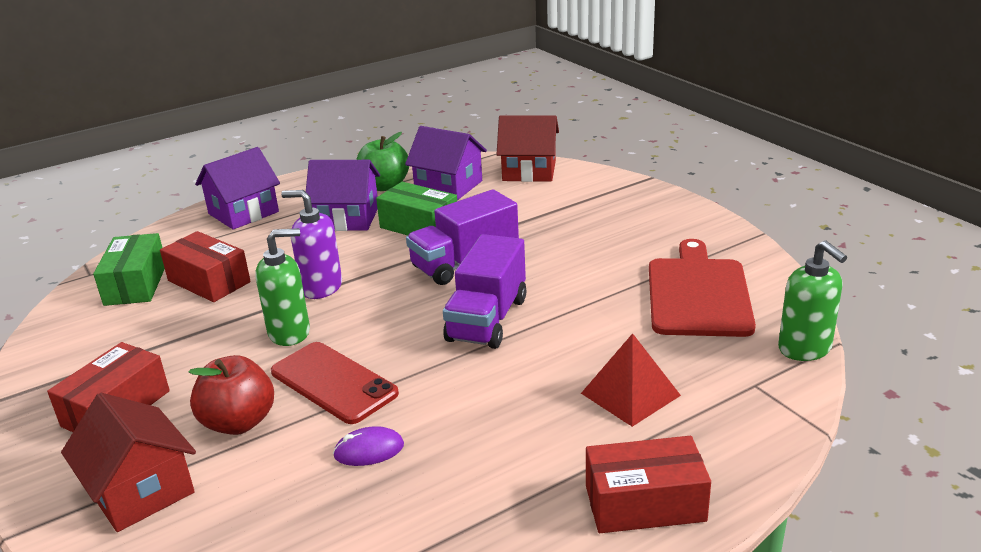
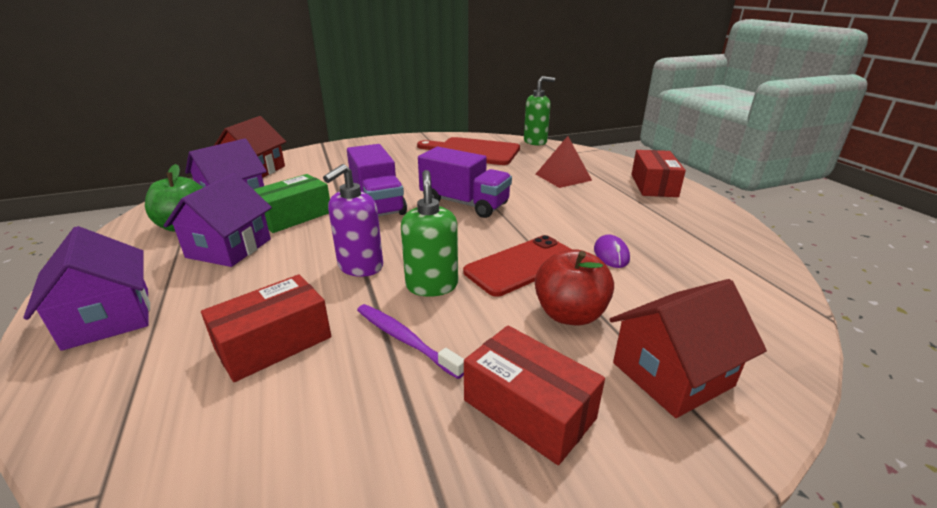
camera: 80 degrees left, 0 degrees up
(136, 284) = (209, 419): green box -> none
(207, 336) = (405, 339): none -> purple toothbrush

